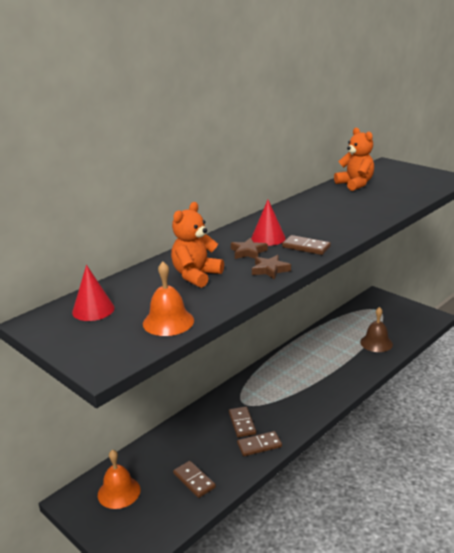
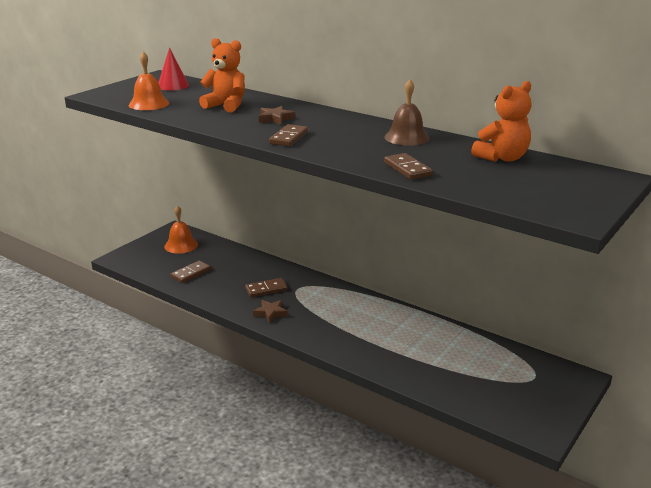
camera: 80 degrees right, 0 degrees up
(259, 445) = (235, 300): brown domino -> brown domino (407, 169)
(268, 238) = (310, 124): red cone -> none
(270, 270) = (236, 127): brown star -> brown star (270, 313)
(376, 343) = (441, 373): brown bell -> brown bell (406, 137)

